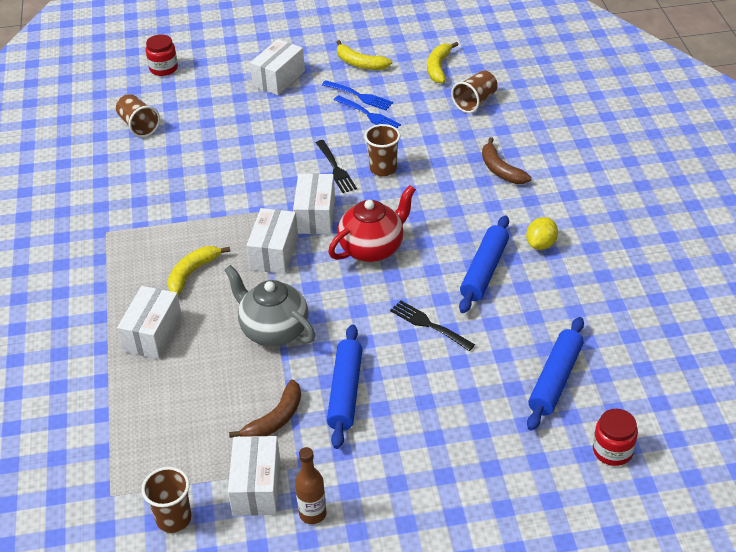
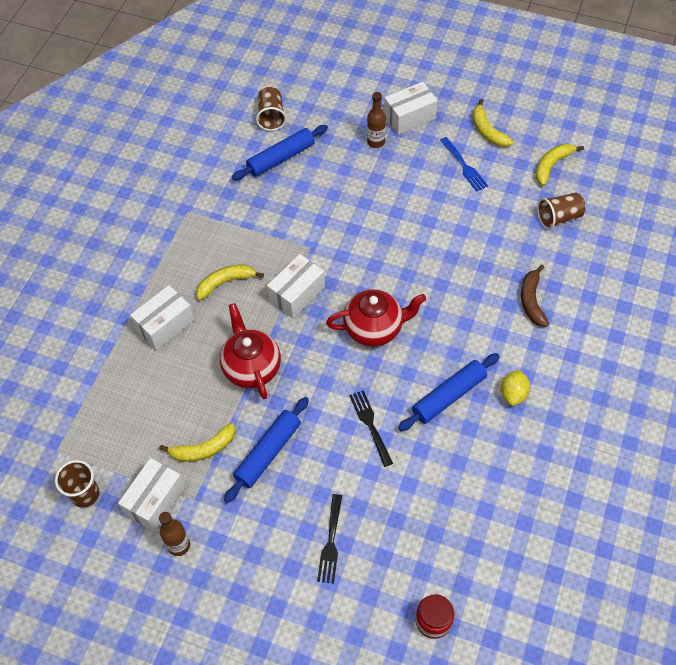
camera: 30 degrees right, 15 degrees up
(163, 68) = (325, 65): red jar -> none
(260, 108) = (376, 142): none -> brown bottle
(273, 330) = (251, 367): grey teapot -> red teapot
(275, 419) = (204, 449): brown banana -> yellow banana
(315, 216) = (350, 273): white box -> none
(335, 168) = (396, 233): black fork -> black fork (331, 542)
(368, 115) = (459, 190): blue fork -> none
(383, 169) = (434, 252): brown cup -> none
(541, 244) = (513, 394): yellow lemon -> yellow lemon turned 45 degrees counterclockwise
(555, 379) = (434, 530): blue rolling pin -> blue rolling pin (281, 158)

